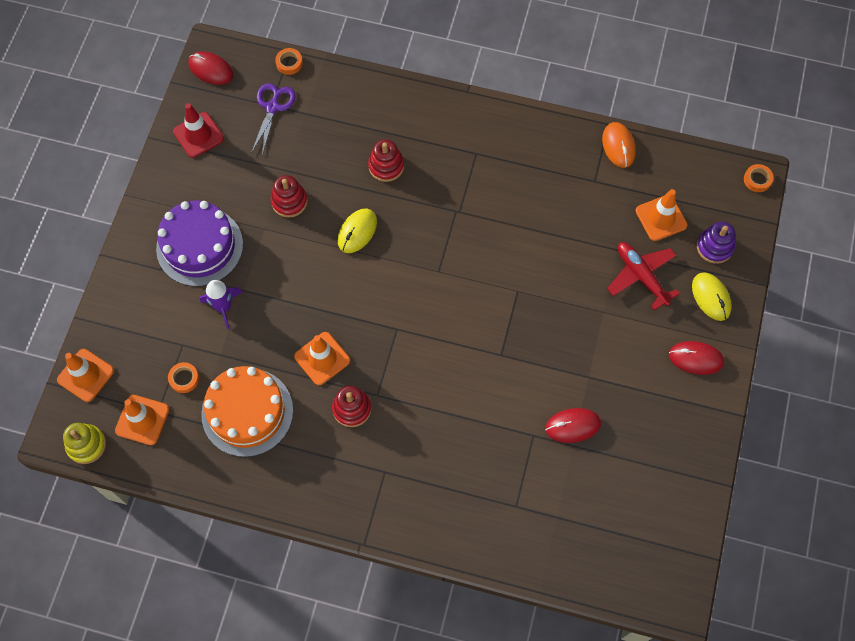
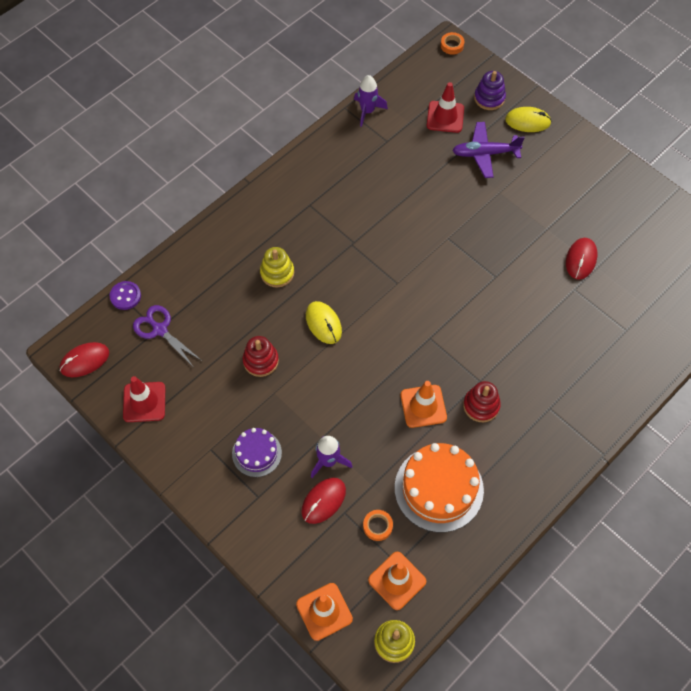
camera: 60 degrees left, 5 degrees down
(199, 246) = (257, 453): purple cake -> purple cake, size x0.57
(289, 63) = (125, 296): orange tape -> purple button
(386, 166) = (277, 273): red stacking toy -> yellow stacking toy
(618, 146) = (367, 111): orange mouse -> purple rocket
(641, 276) = (485, 153): red plane -> purple plane
(661, 218) = (445, 117): orange traffic cone -> red traffic cone
(695, 358) = (570, 156): red mouse -> red mouse (323, 501)

